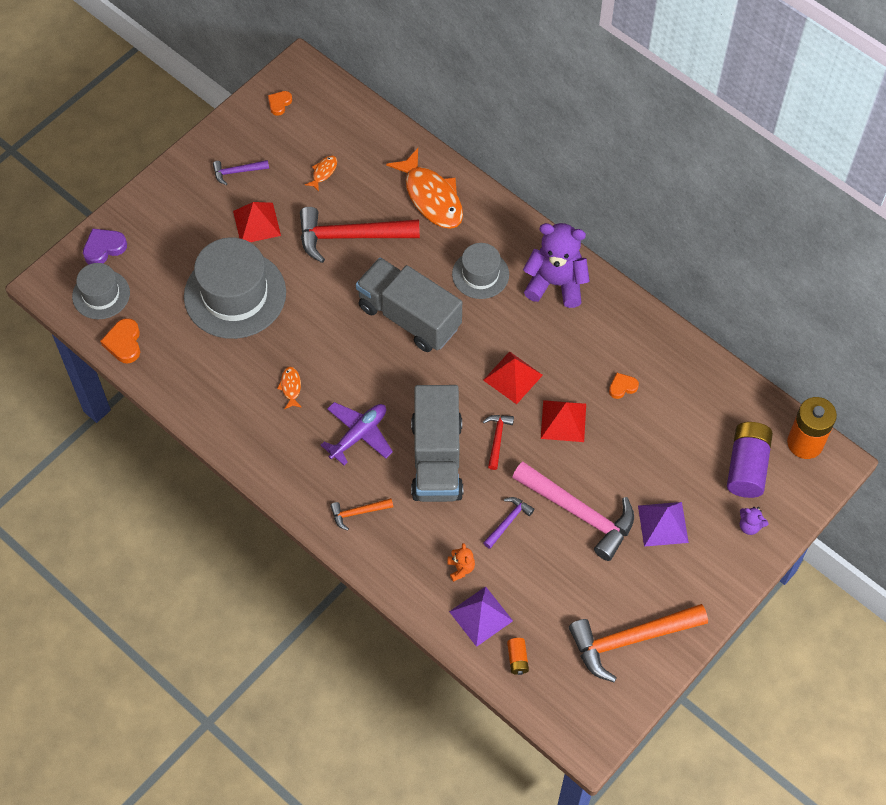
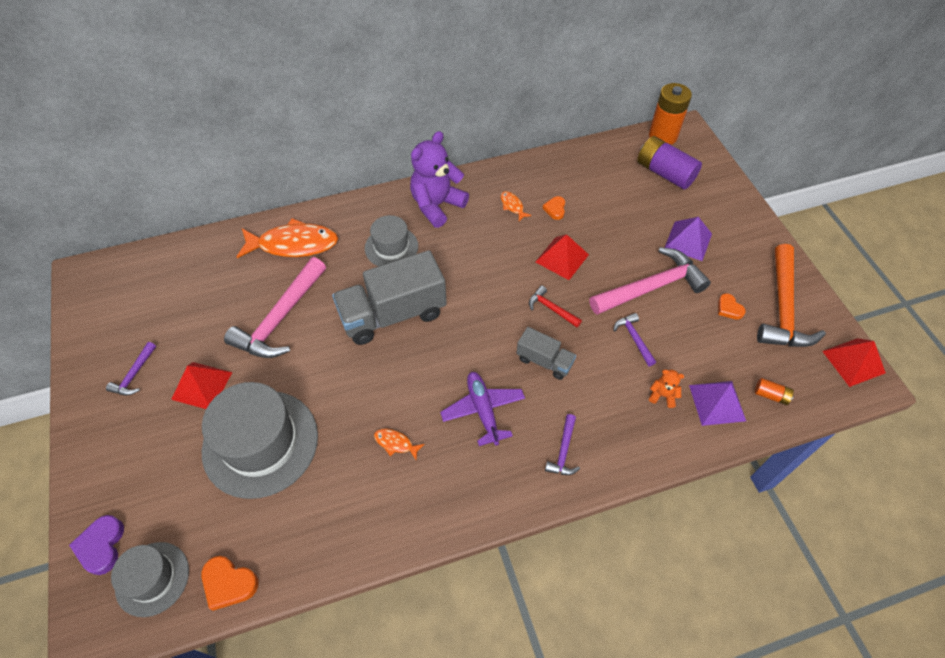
camera: 60 degrees left, 5 degrees down
(279, 104) = (100, 306): orange heart -> orange heart (729, 308)
(323, 172) = (200, 307): orange fish -> orange fish (512, 206)
(350, 236) = (280, 318): red hammer -> pink hammer
(358, 513) = (563, 451): orange hammer -> purple hammer
(437, 459) = (544, 361): grey truck -> grey truck, size x0.51
(513, 377) = (501, 271): red pyramid -> red pyramid (853, 362)
(749, 526) = (715, 194): purple teddy bear -> none

